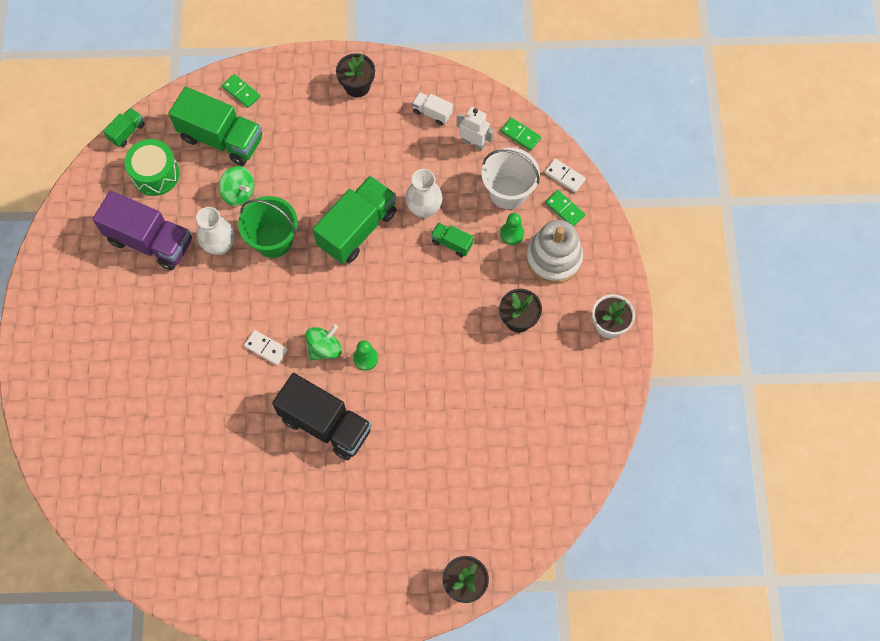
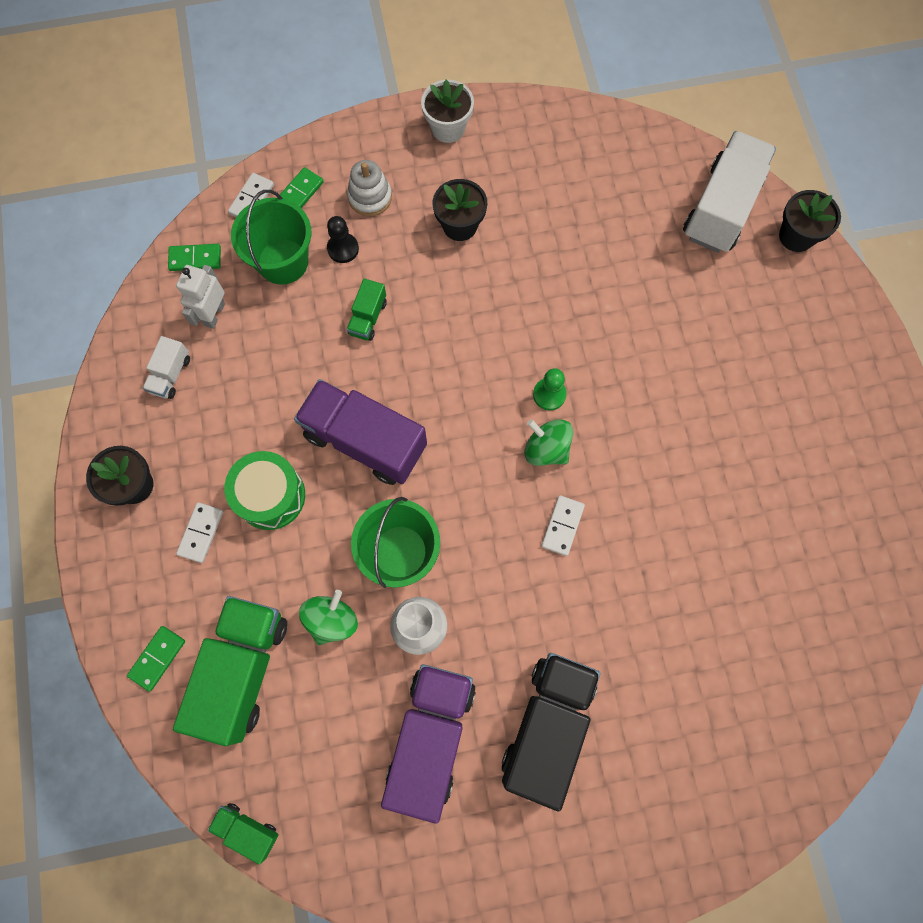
camera: 100 degrees left, 5 degrees up
(155, 174) = (317, 760): green drum -> green drum (270, 496)
(315, 122) = (201, 533): none -> white domino
(326, 424) = (648, 426): black truck -> black truck (547, 725)
(357, 229) = (365, 441): green truck -> purple truck
(424, 208) = (322, 360): white vase -> none
(501, 527) = (721, 208): none -> white truck
(508, 192) = (283, 261): white bucket -> green bucket
(512, 233) = (343, 249): green pawn -> black pawn
(520, 135) = (195, 258): green domino -> green domino turned 60 degrees clockwise
(553, 258) = (370, 197): white stacking toy -> white stacking toy, size x0.62

